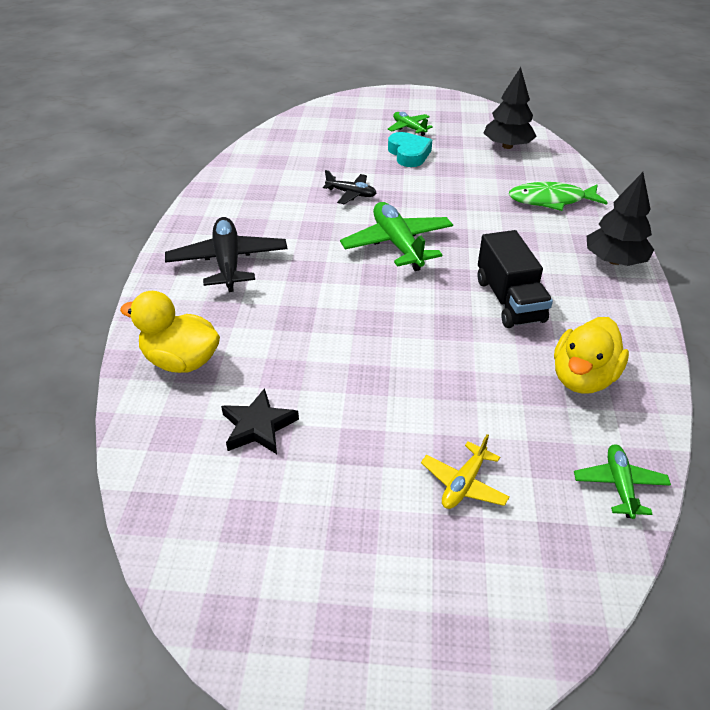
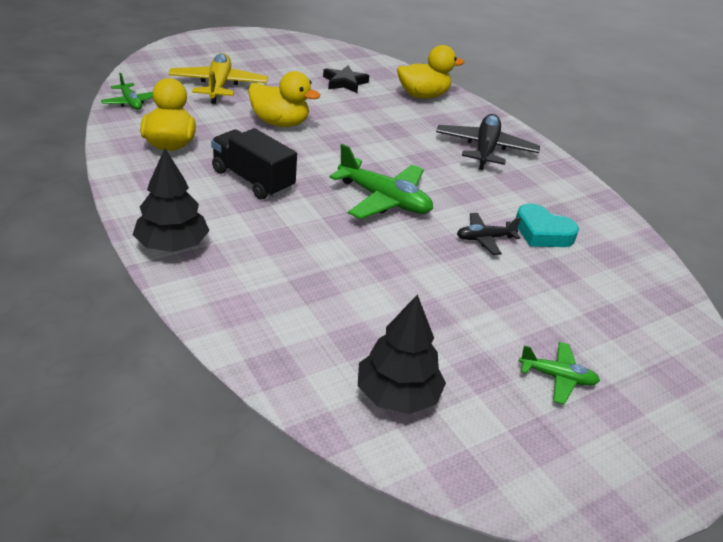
camera: 140 degrees right, 5 degrees down
(228, 262) = (485, 149): black plane -> black plane turned 120 degrees counterclockwise
(409, 154) = (499, 321): turquoise heart -> turquoise heart (542, 232)
(423, 371) = (280, 123): none -> yellow duck
(463, 484) = (218, 86): yellow plane -> yellow plane, size x1.80
(551, 200) = (276, 305): green fish -> none

